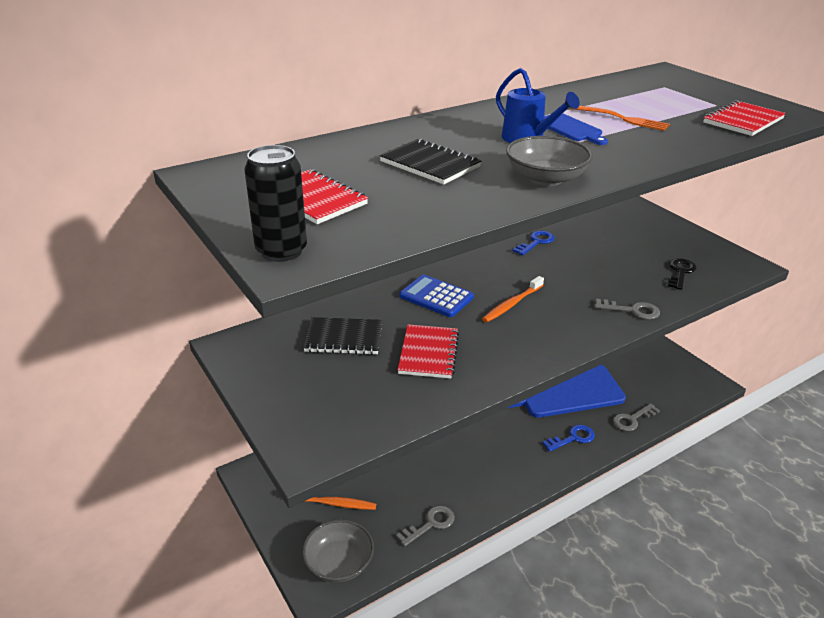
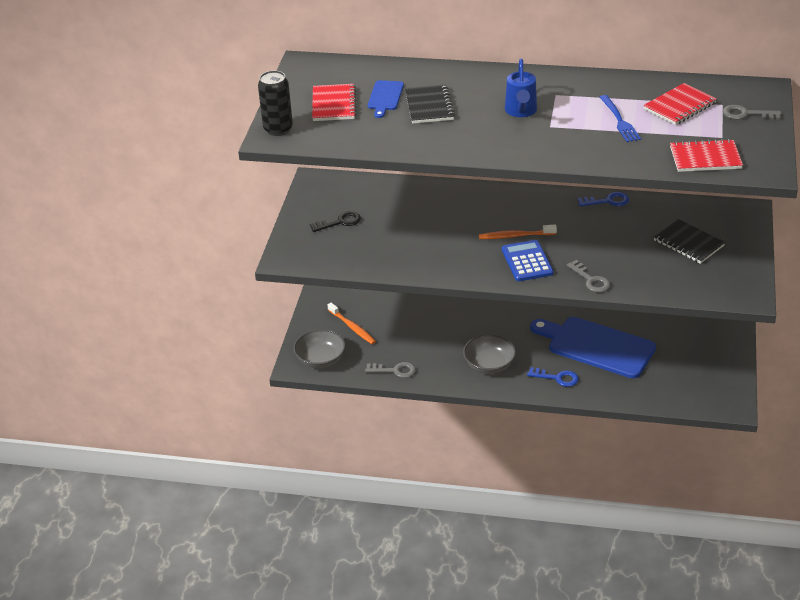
camera: 45 degrees right, 5 degrees up
(344, 338) = (381, 207): black notebook -> black notebook (688, 243)
(428, 353) = (417, 240): red notebook -> red notebook (679, 106)
(436, 297) = (473, 207): blue calculator -> blue calculator (527, 261)
(546, 178) = (475, 144): grey bowl -> grey bowl (489, 365)
(570, 129) = (565, 114): blue cutting board -> blue cutting board (385, 97)
(622, 119) = (619, 120): orange fork -> blue fork
(632, 419) = (621, 392): grey key -> grey key (746, 114)
(680, 272) = (679, 274): black key -> black key (340, 222)

